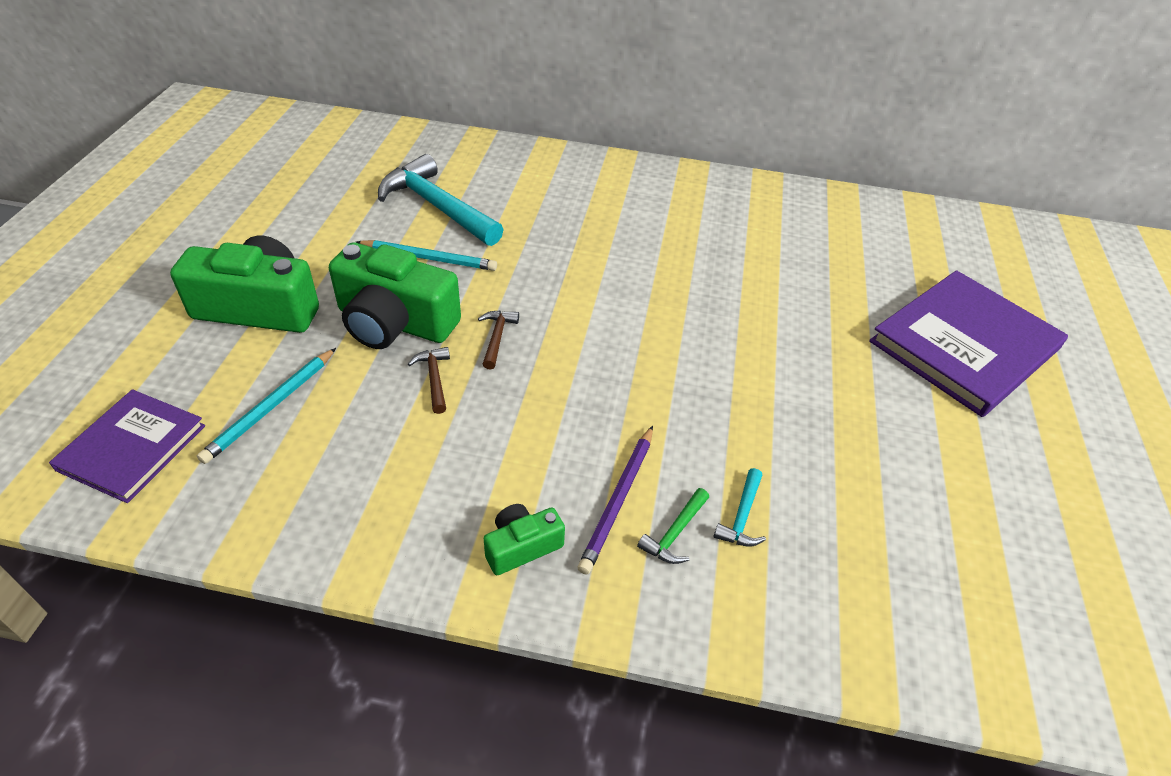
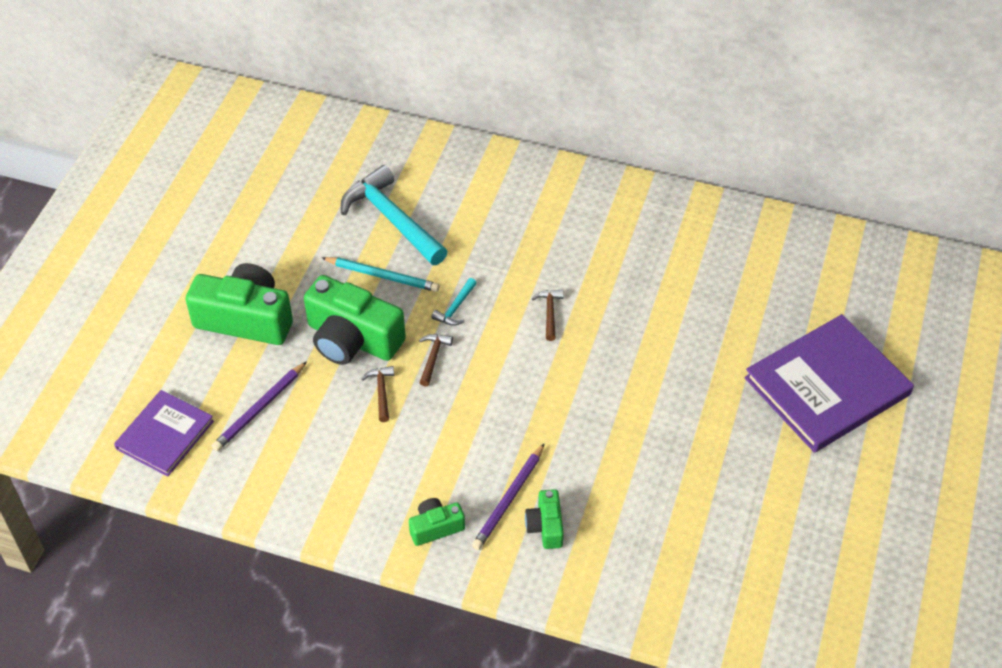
camera: 10 degrees right, 5 degrees up
(271, 407) = (260, 409): turquoise pencil -> purple pencil
(628, 286) = (549, 313): none -> brown hammer
(675, 533) = (545, 526): green hammer -> green camera
(742, 516) = (597, 518): turquoise hammer -> turquoise hammer (455, 308)

